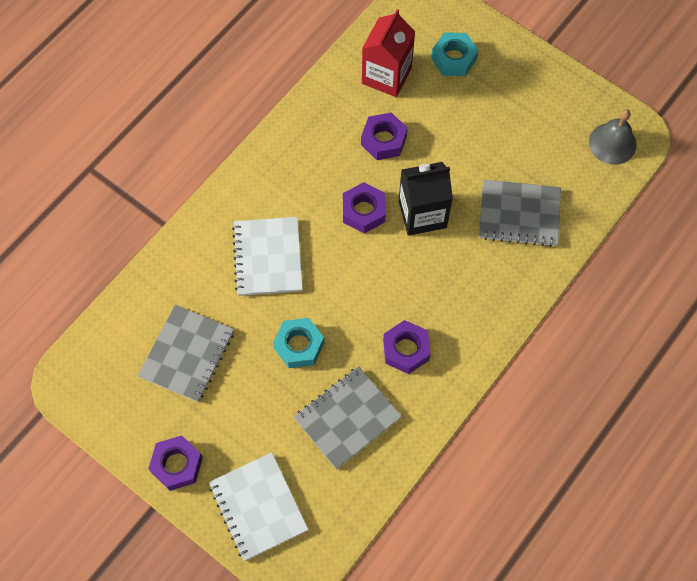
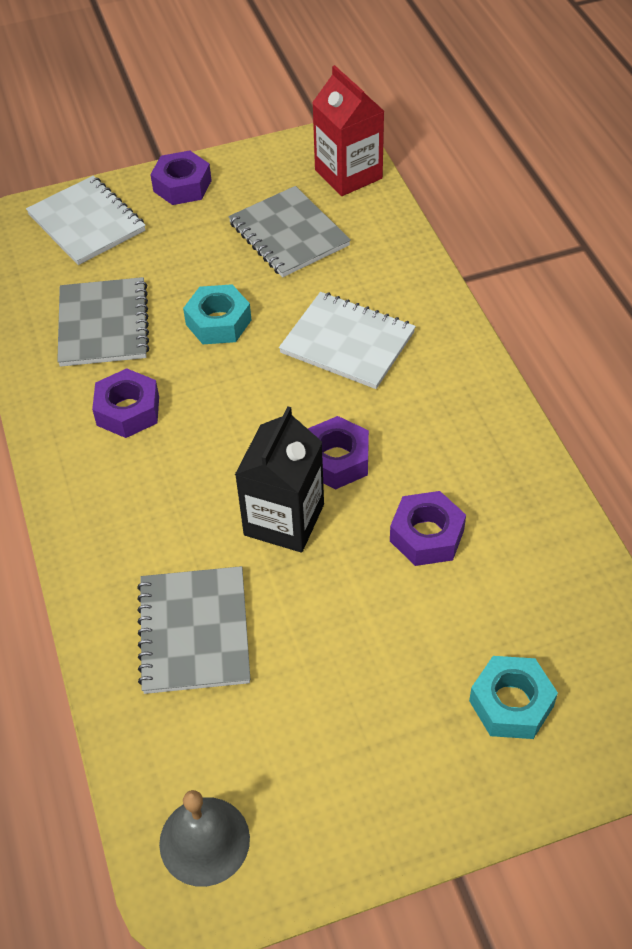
camera: 125 degrees right, 15 degrees down
(258, 507) = (86, 223): white notebook -> white notebook turned 45 degrees clockwise
(386, 75) = (534, 596): red carton -> red carton (348, 174)
(519, 214) = (194, 631): grey notebook -> grey notebook turned 45 degrees counterclockwise

